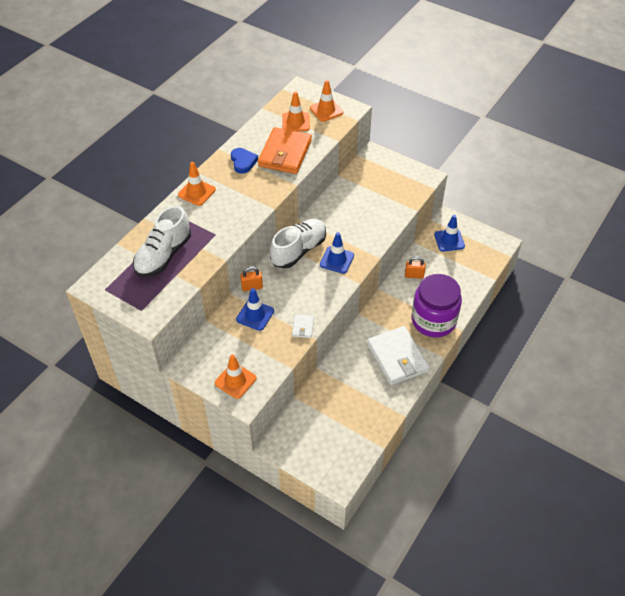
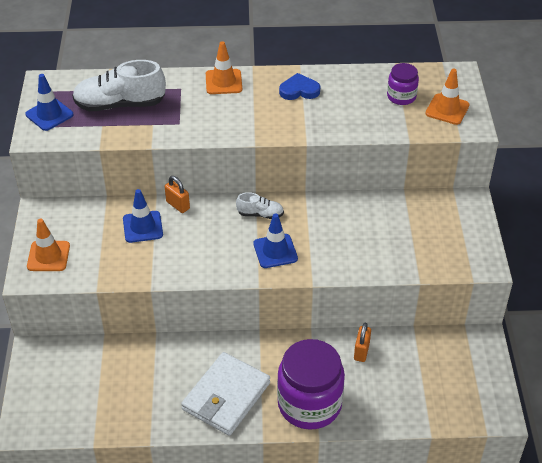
camera: 55 degrees right, 5 degrees down
(243, 162) = (299, 90): blue heart -> blue heart turned 135 degrees counterclockwise
(285, 153) = (344, 113): orange wallet -> none
(296, 122) = (401, 96): orange traffic cone -> purple jar
(299, 250) = (260, 214): white shoe -> white shoe, size x0.51
(303, 327) = (157, 272): white wallet -> none
(414, 275) = (361, 351): orange padlock -> orange padlock turned 45 degrees clockwise
(449, 240) = (450, 358): blue traffic cone -> blue traffic cone (49, 114)

